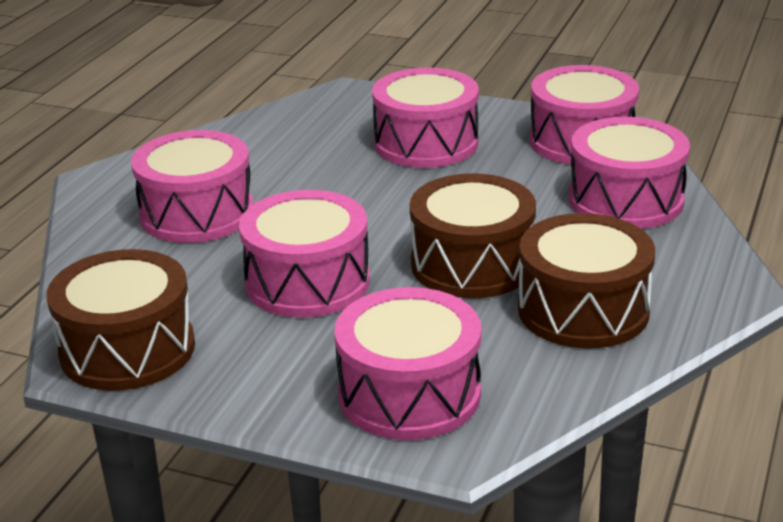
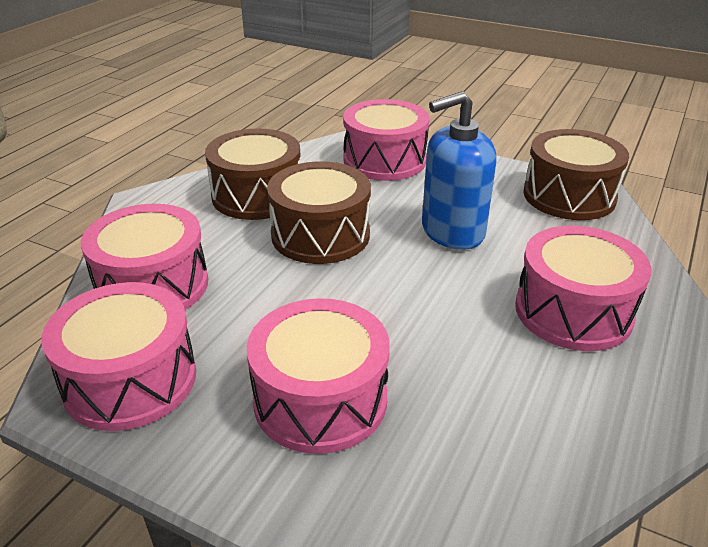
camera: 175 degrees left, 5 degrees up
(307, 282) = (452, 231): pink drum -> blue soap dispenser

